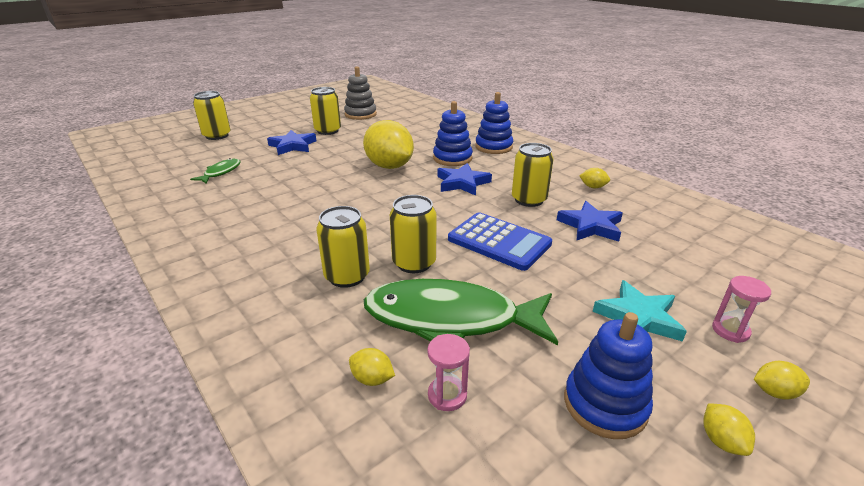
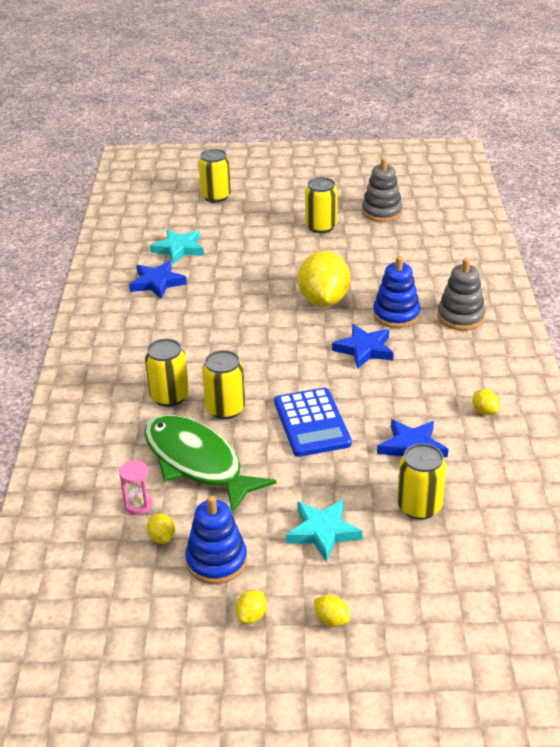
camera: 40 degrees right, 5 degrees up
(221, 172) = (178, 249): green fish -> turquoise star
(292, 146) = (267, 237): blue star -> blue star (157, 283)
(372, 379) = (110, 473): yellow lemon -> yellow lemon (162, 538)
(493, 147) = (460, 317): blue stacking toy -> grey stacking toy
(529, 200) = (398, 396): yellow can -> yellow can (419, 507)
(730, 330) = (374, 577): pink hourglass -> none

